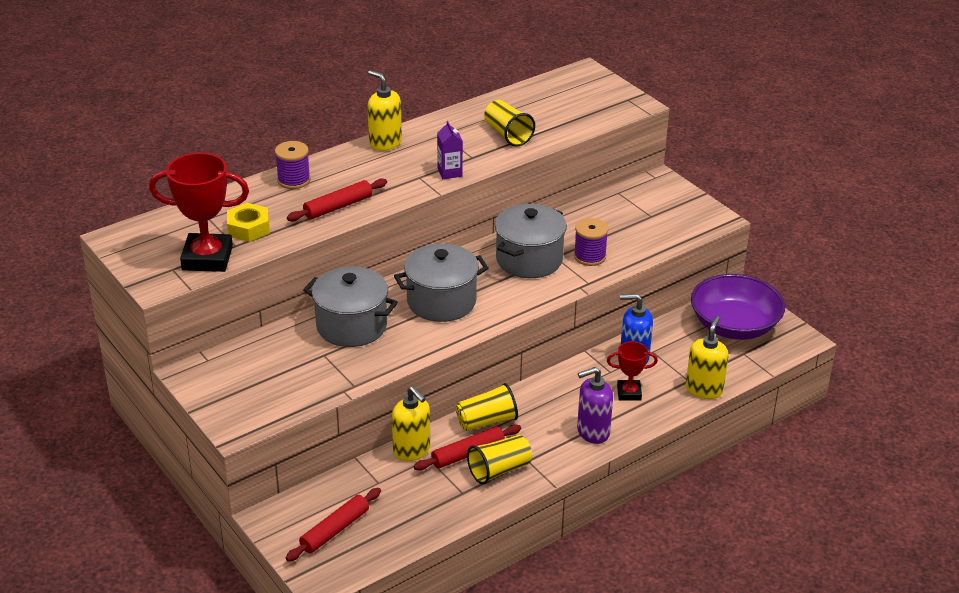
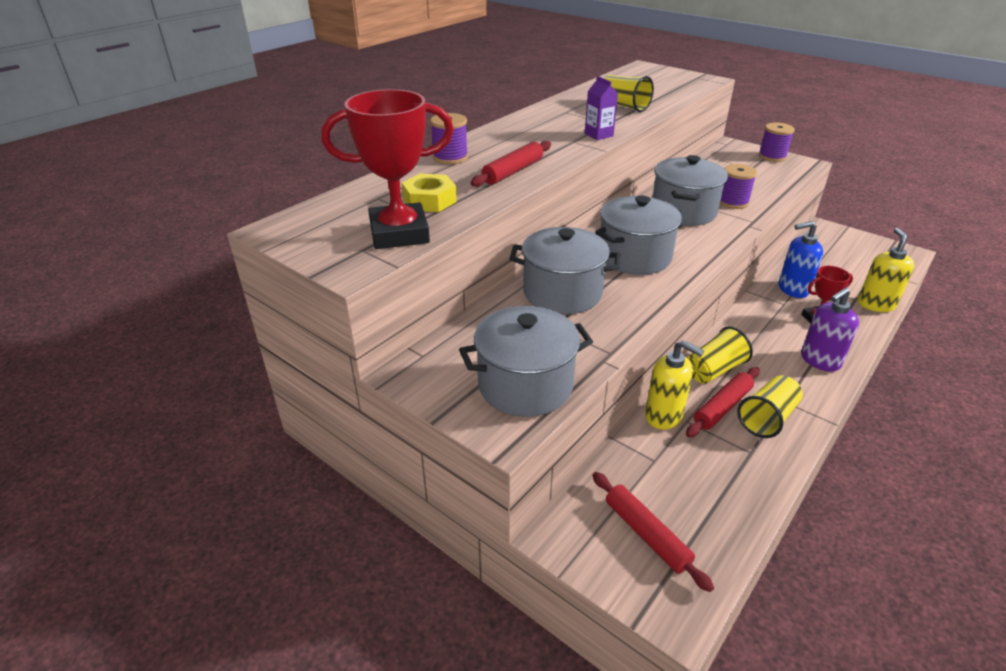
camera: 15 degrees left, 0 degrees up
(271, 398) = (525, 385): none -> grey pot
(335, 530) = (646, 534): red rolling pin -> red rolling pin turned 60 degrees counterclockwise
(385, 143) = (518, 122): yellow soap dispenser -> none
(689, 203) = (772, 156): none -> purple spool
(734, 326) = (846, 251): purple bowl -> none

